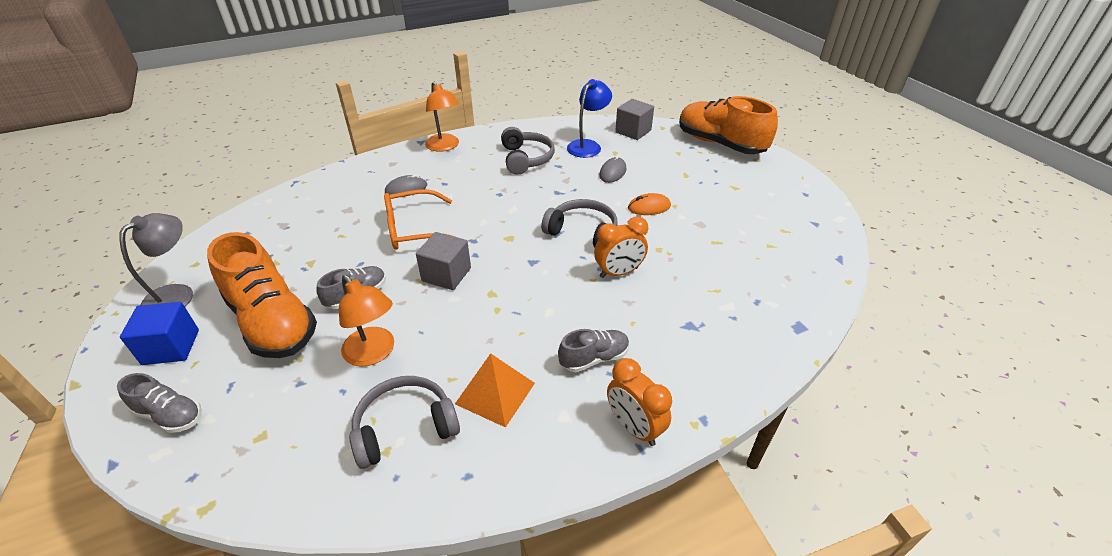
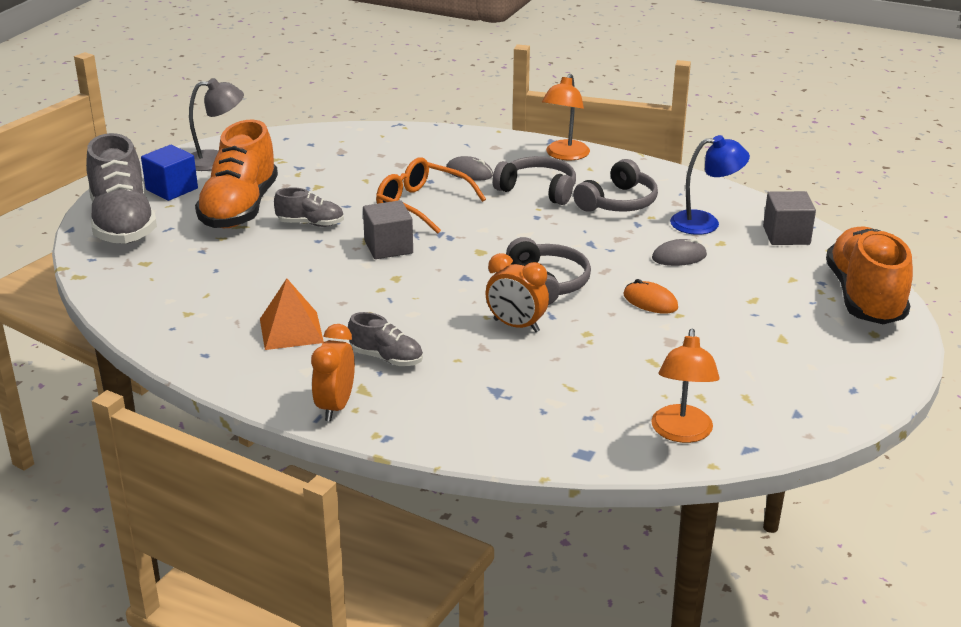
camera: 50 degrees right, 10 degrees down
(170, 415) = (123, 224): grey shoe -> grey shoe, size x2.03
(374, 353) = (264, 263): orange lamp -> orange lamp (681, 433)
(405, 428) = (215, 310): grey headphones -> grey headphones (538, 190)

